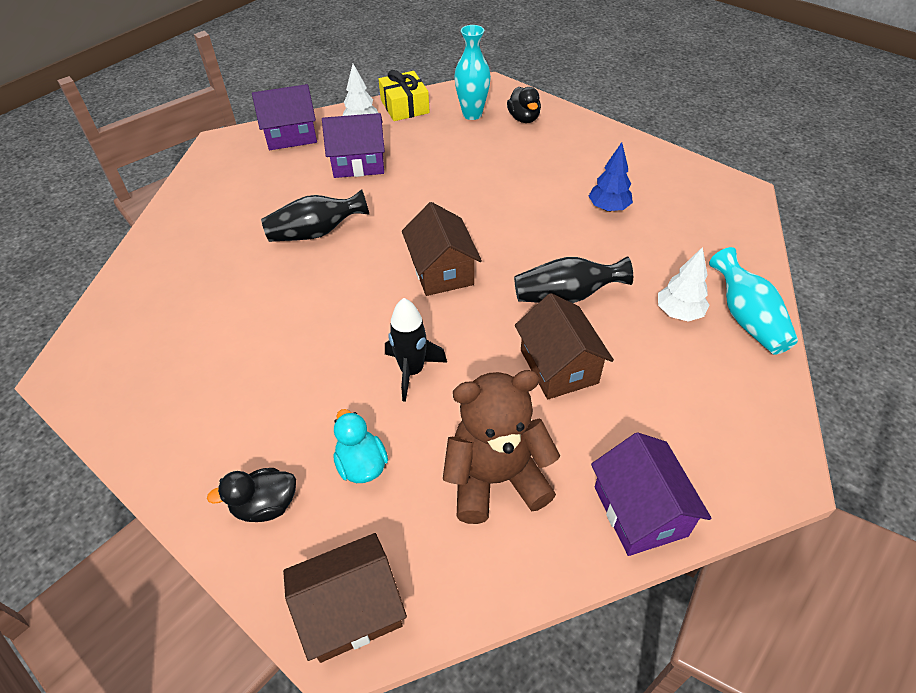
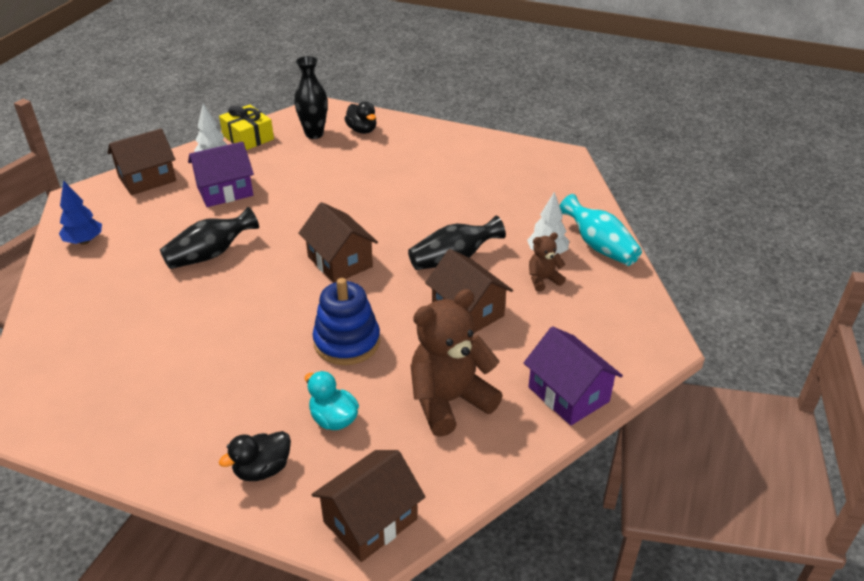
camera: 20 degrees left, 10 degrees down
(291, 135) = (147, 179): purple house -> brown house
(412, 371) = (347, 342): black rocket -> blue stacking toy
(472, 114) = (314, 134): turquoise vase -> black vase
(608, 208) = (462, 187): blue tree -> blue tree (84, 241)
(662, 347) = (543, 280): none -> brown teddy bear

